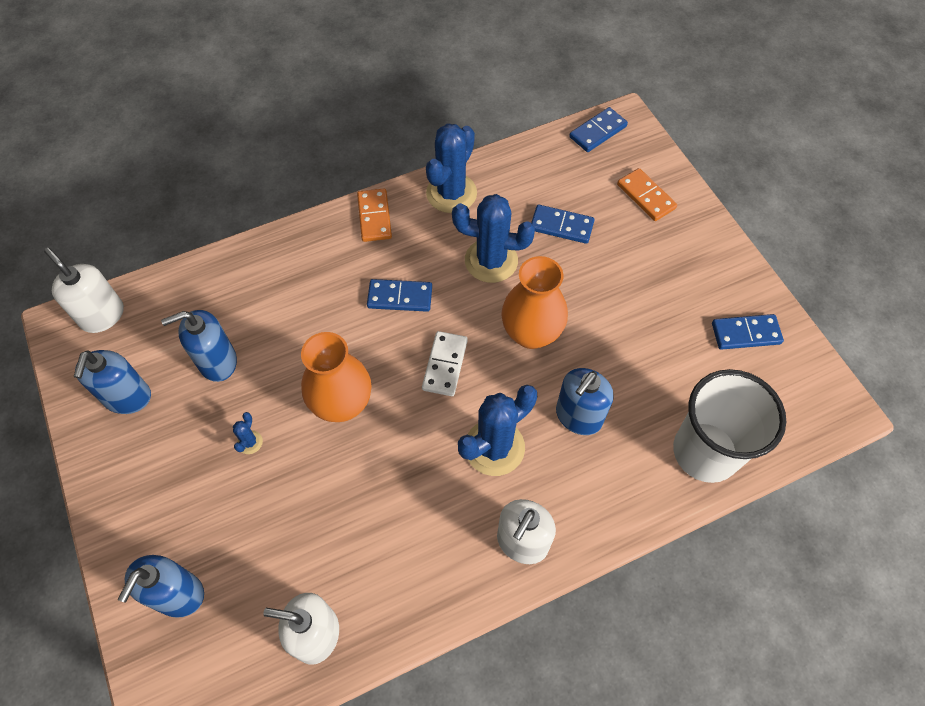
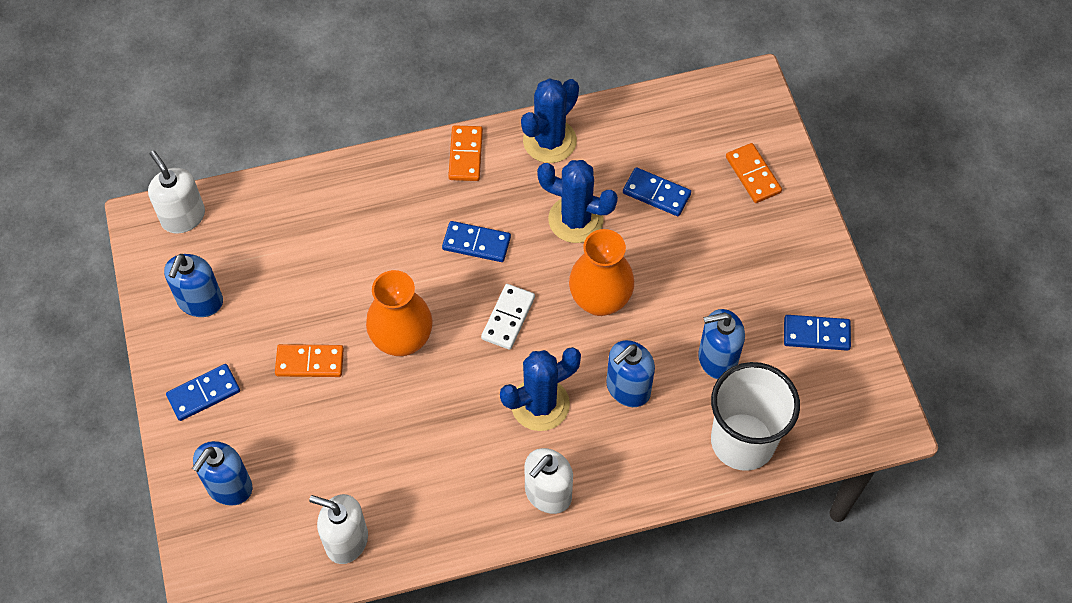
camera: 10 degrees right, 0 degrees up
(217, 362) = (289, 280): blue soap dispenser -> blue soap dispenser (717, 359)
(250, 442) = (310, 362): blue cactus -> orange domino
(597, 132) = (720, 94): blue domino -> blue domino (203, 393)

